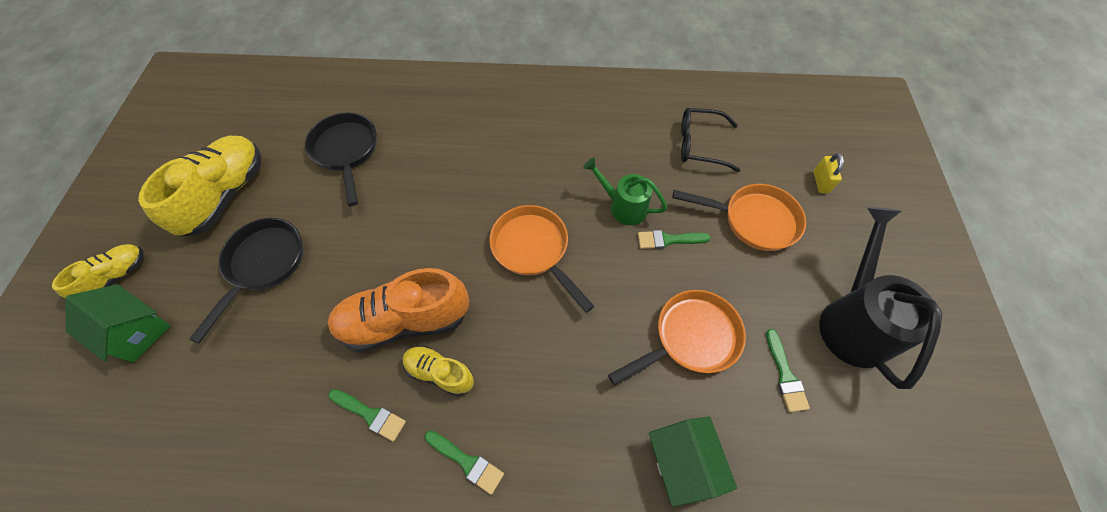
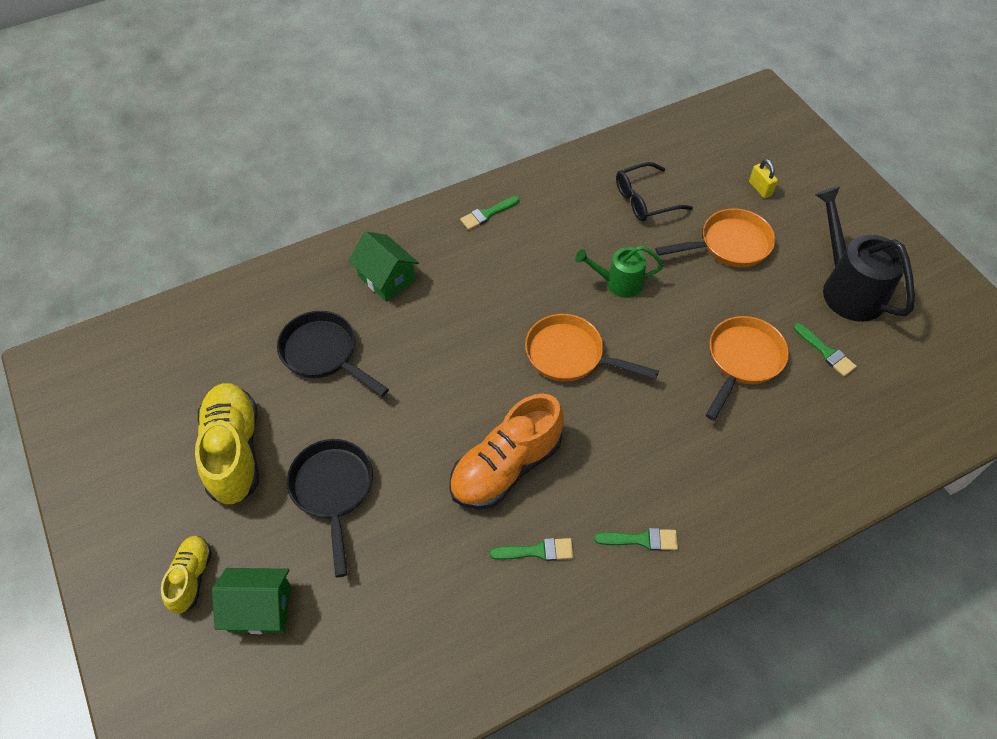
camera: 30 degrees left, 5 degrees down
(440, 373) = (568, 490): yellow shoe -> none
(668, 240) = (674, 293): green brush -> green brush (487, 214)
(683, 462) = (795, 451): green house -> green house (386, 278)

